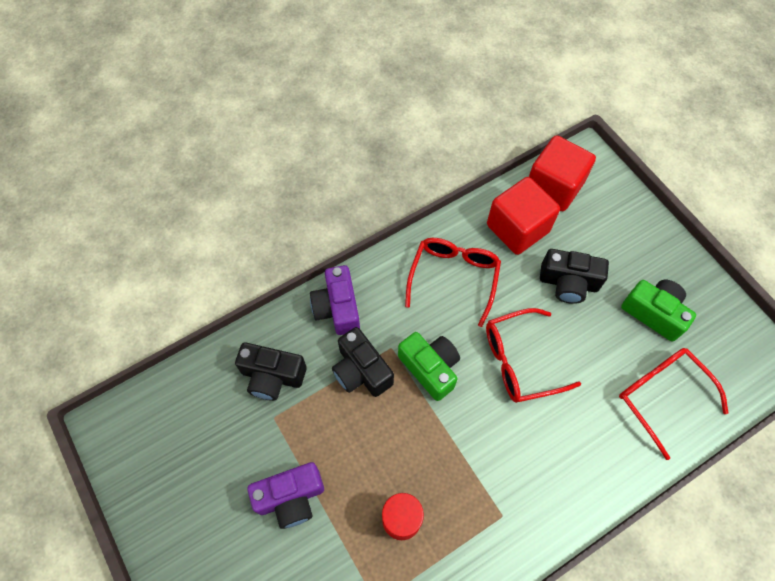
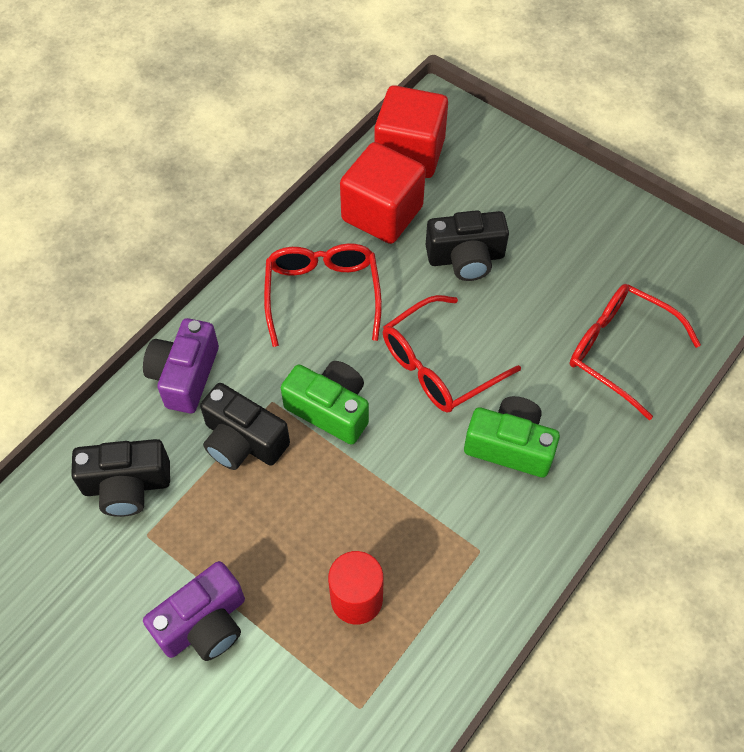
camera: 20 degrees left, 5 degrees down
(337, 308) = (185, 376): purple camera -> purple camera turned 45 degrees clockwise
(654, 313) = (578, 261): green camera -> green camera (510, 446)

